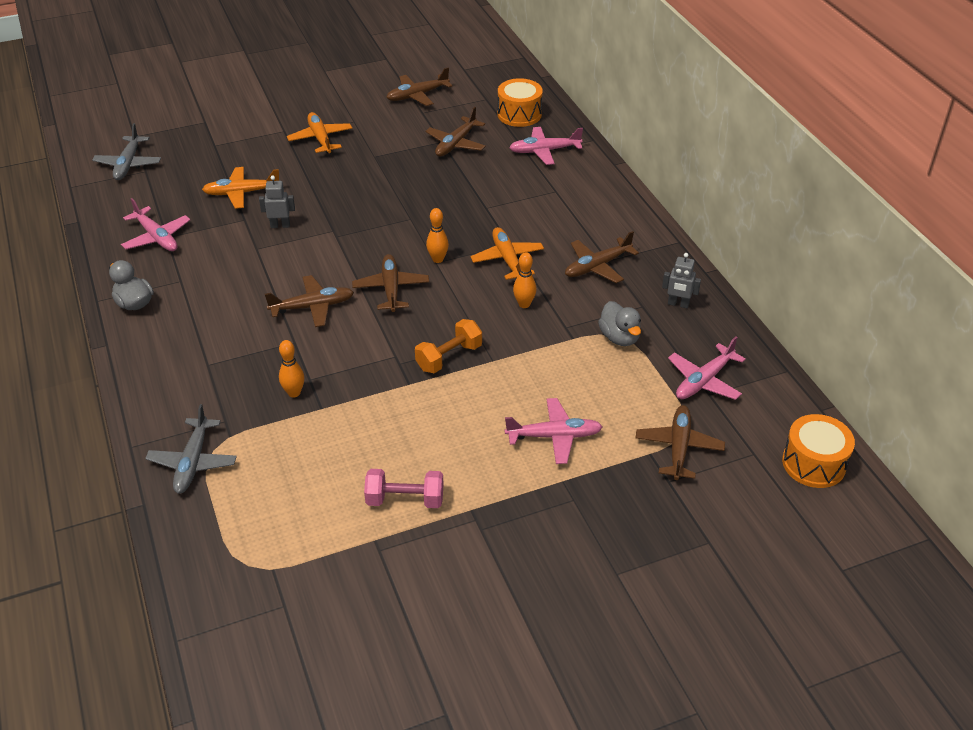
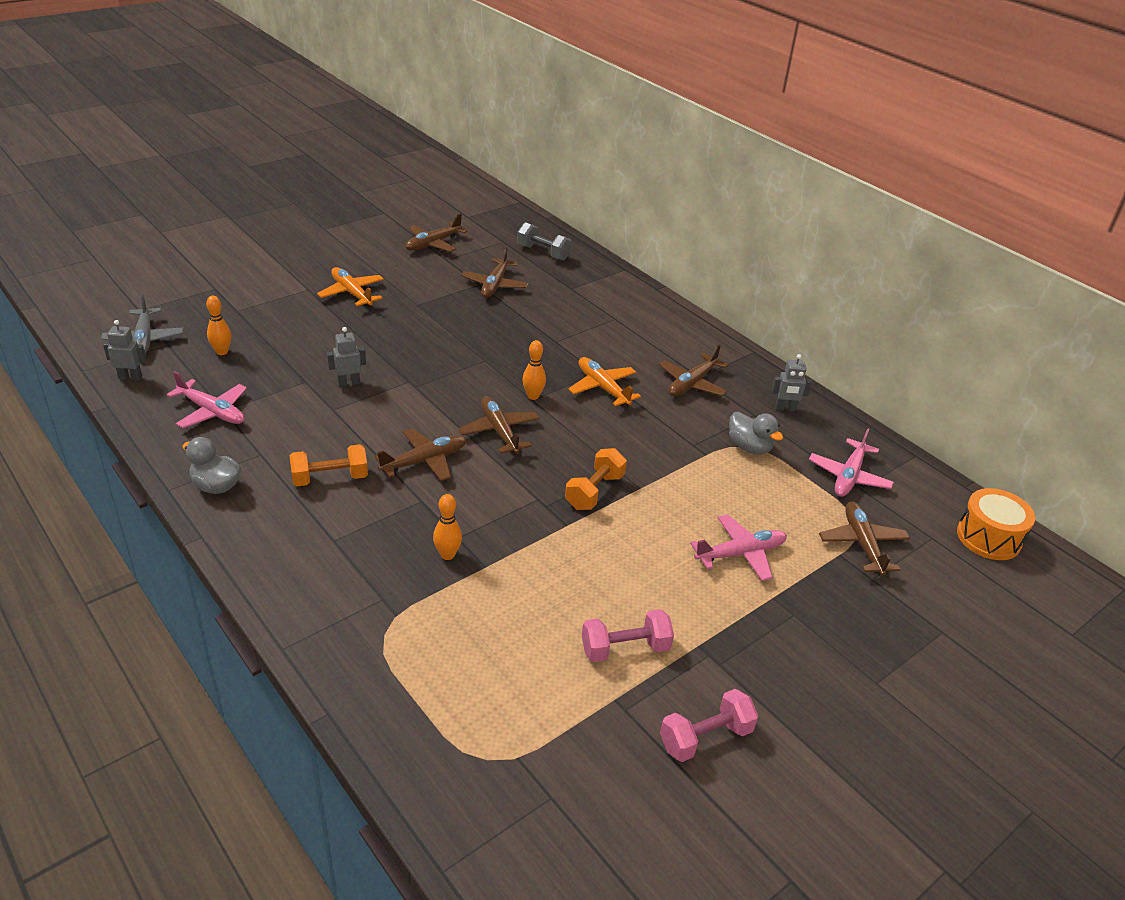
camera: 20 degrees left, 5 degrees down
(104, 198) = (130, 377): none -> grey robot
(193, 462) = (367, 652): grey plane -> none
(227, 310) = (330, 478): none -> orange dumbbell
(242, 193) = (290, 355): orange plane -> none
(435, 587) = (705, 738): none -> pink dumbbell
(519, 114) = (543, 252): orange drum -> grey dumbbell
(524, 304) = (641, 428): orange bowling pin -> orange bowling pin (222, 352)
(544, 151) = (585, 283): pink plane -> none

